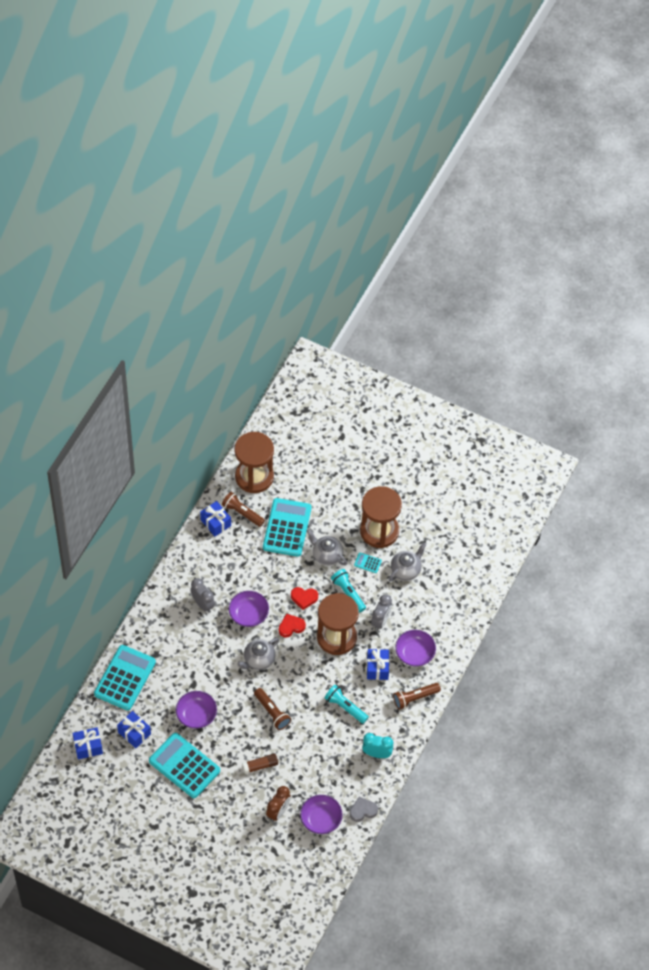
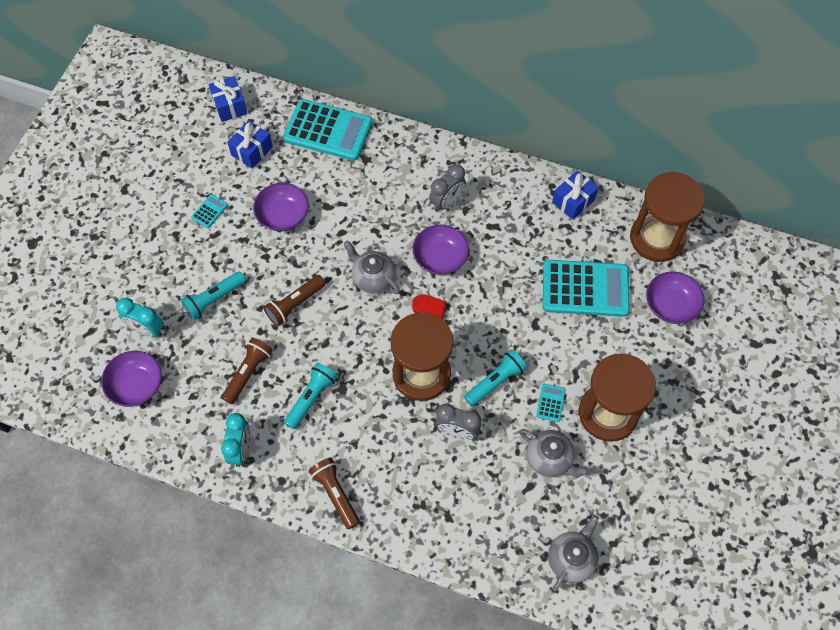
camera: 85 degrees right, 5 degrees up
(184, 766) = (209, 211): turquoise calculator -> turquoise calculator, size x0.41
(242, 513) = (596, 231): brown flashlight -> brown flashlight (248, 373)
(260, 766) = (214, 299): brown glue stick -> turquoise flashlight
(278, 811) = (147, 329): brown clock -> turquoise clock
(304, 598) = (477, 324): red heart -> none
(326, 555) = (552, 345): grey teapot -> grey teapot (571, 559)
(363, 810) = (151, 439): grey heart -> none
(377, 668) = (379, 435): blue gift -> none
(415, 653) = (410, 486): purple bowl -> purple bowl (671, 305)

